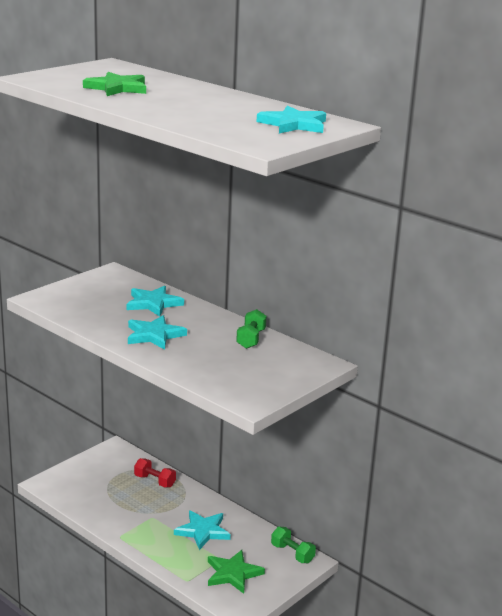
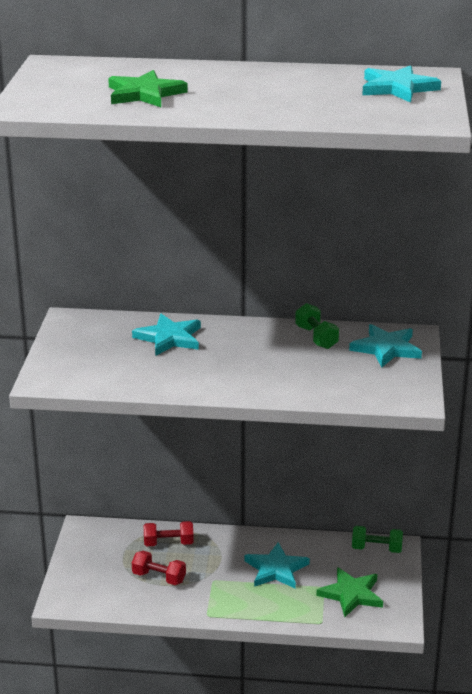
camera: 35 degrees left, 5 degrees up
(120, 498) = (159, 577): none -> red dumbbell
(154, 335) = (226, 371): turquoise star -> turquoise star (386, 348)

